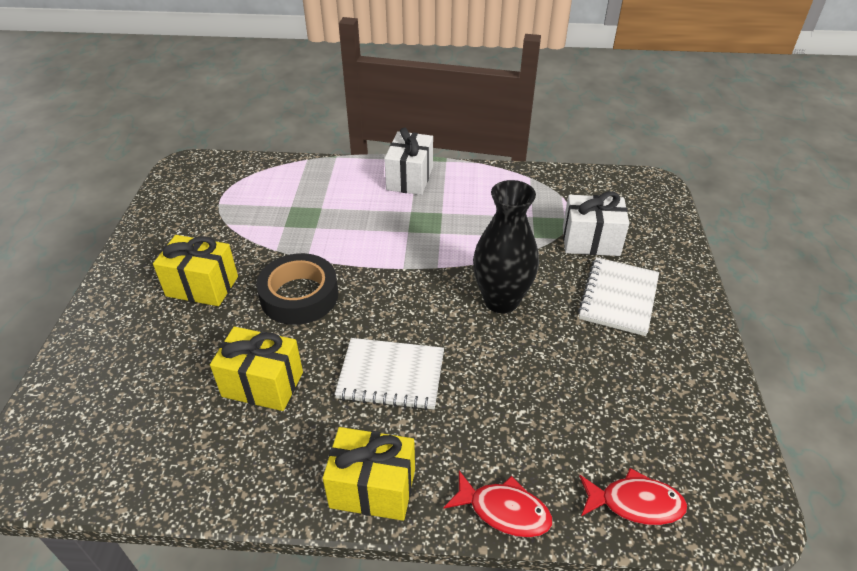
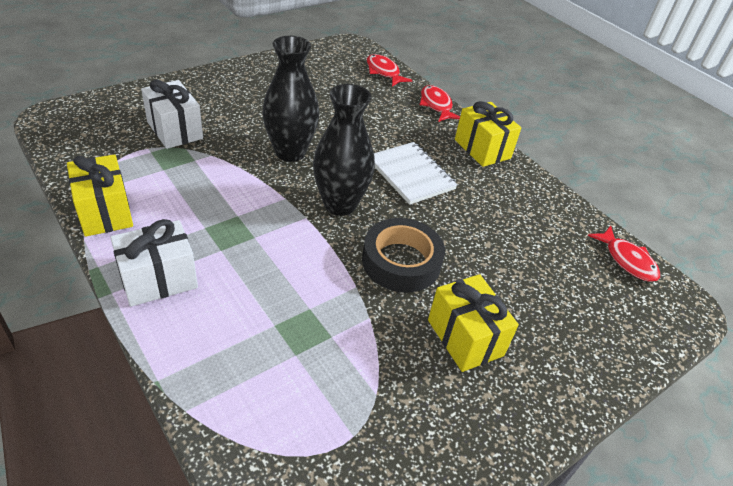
camera: 135 degrees left, 0 degrees up
(100, 475) = (627, 260): none -> red fish
(262, 384) = (489, 229): yellow gift -> yellow gift (105, 212)
(398, 296) = (340, 204): none -> black vase
(618, 298) = (234, 104): white notebook -> none

